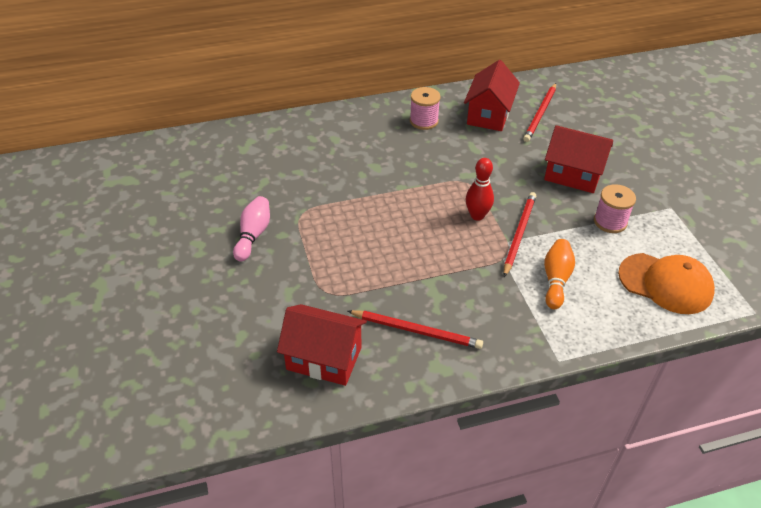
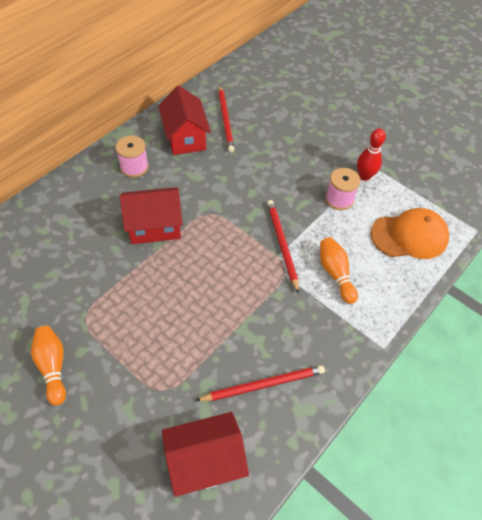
camera: 35 degrees left, 10 degrees up
(253, 235) = (53, 367): pink bowling pin -> orange bowling pin
(477, 215) = (239, 243): red bowling pin -> red bowling pin (364, 176)
(573, 175) = (286, 168): red house -> red house (154, 226)

